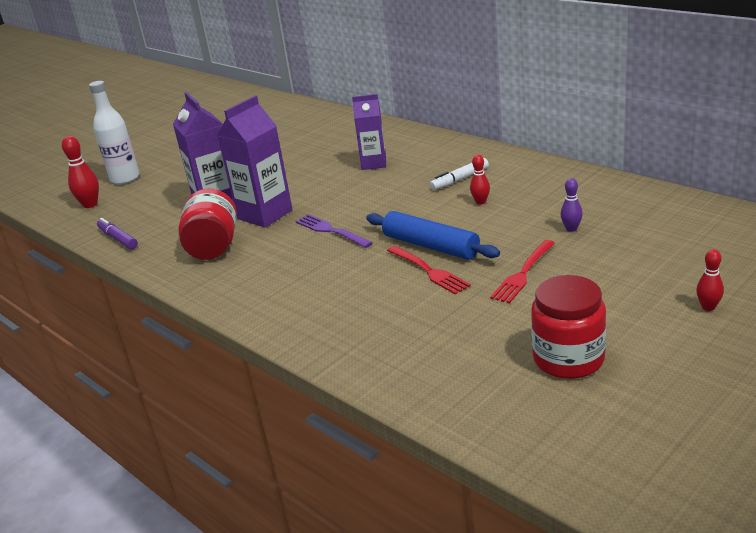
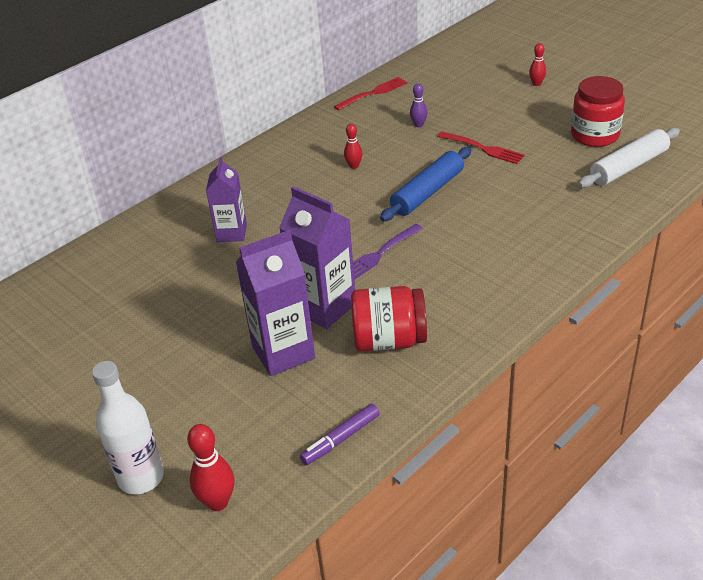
camera: 90 degrees left, 10 degrees up
(429, 271) = (470, 193): red fork -> red fork (373, 93)
(460, 179) = (301, 177): white marker -> none
(487, 387) = (628, 167): none -> white rolling pin

